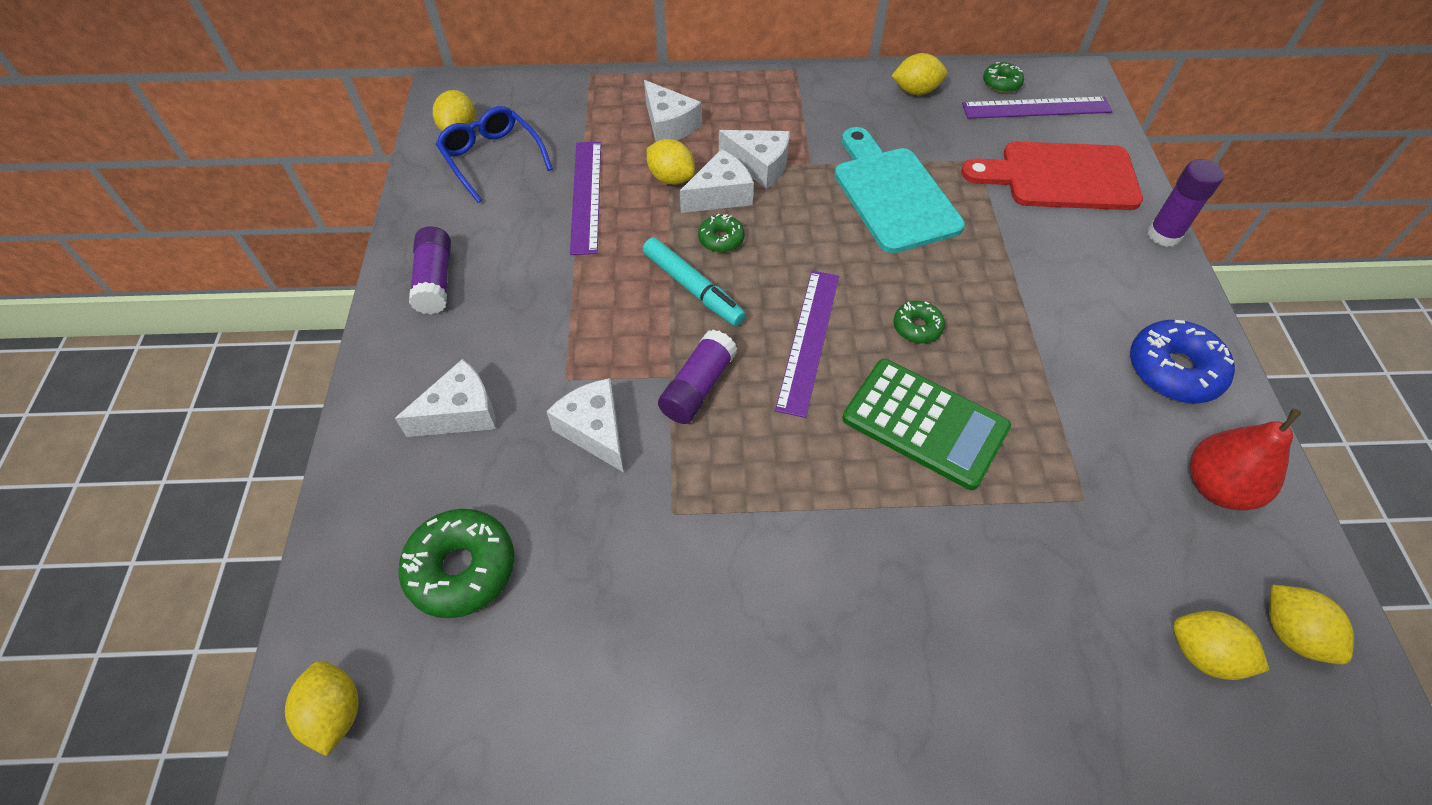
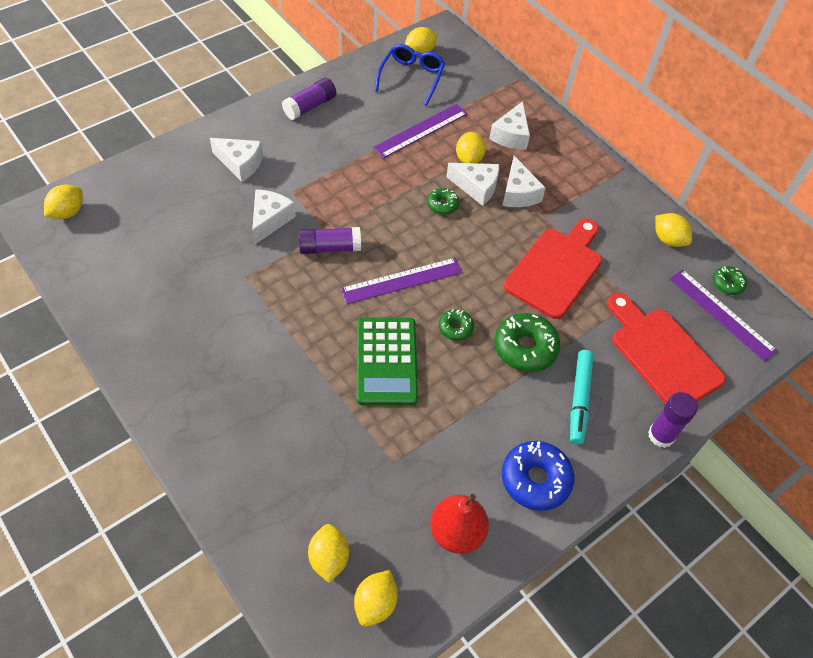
camera: 50 degrees right, 0 degrees up
(462, 568) = (160, 214): green donut -> green donut (525, 348)
(693, 288) = (395, 211): turquoise marker -> turquoise marker (579, 399)
(893, 194) = (556, 269): turquoise cutting board -> red cutting board

